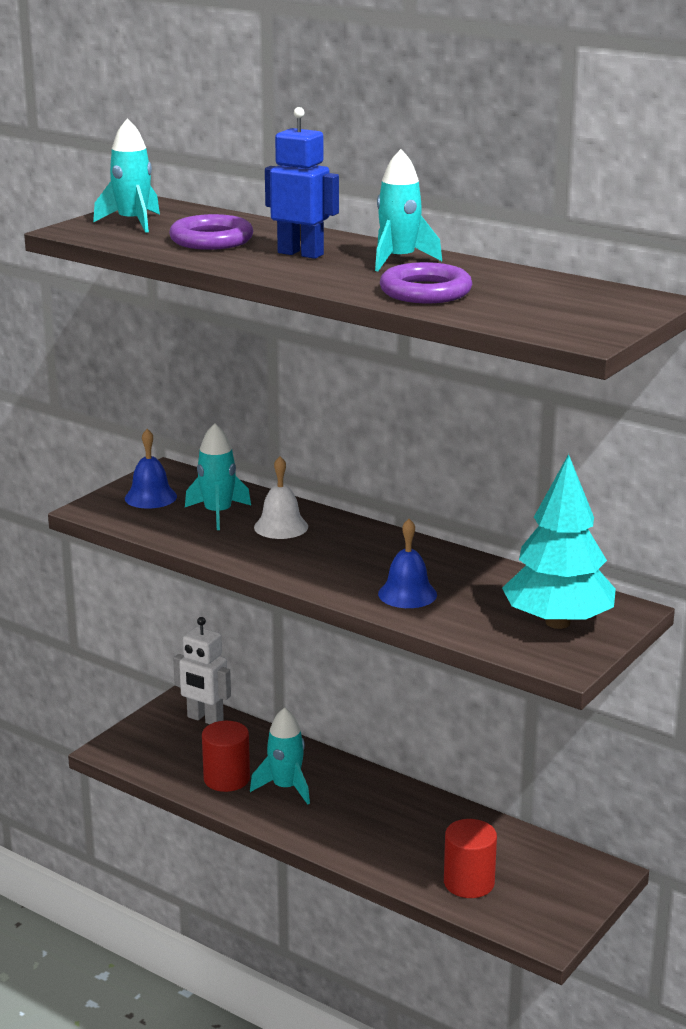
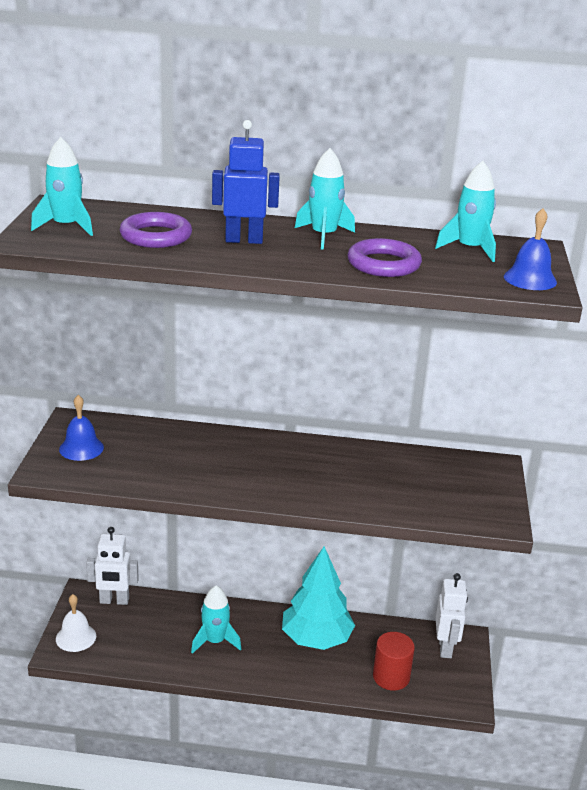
camera: 30 degrees left, 5 degrees up
(218, 513) = (148, 451): turquoise rocket -> turquoise rocket (469, 249)
(226, 779) = (167, 648): red cylinder -> none
(281, 527) = (207, 452): white bell -> white bell (76, 637)
(407, 594) = (349, 490): blue bell -> blue bell (530, 279)
(557, 622) = (466, 487): turquoise tree -> turquoise tree (316, 639)
(568, 874) = (445, 648): none -> white robot

